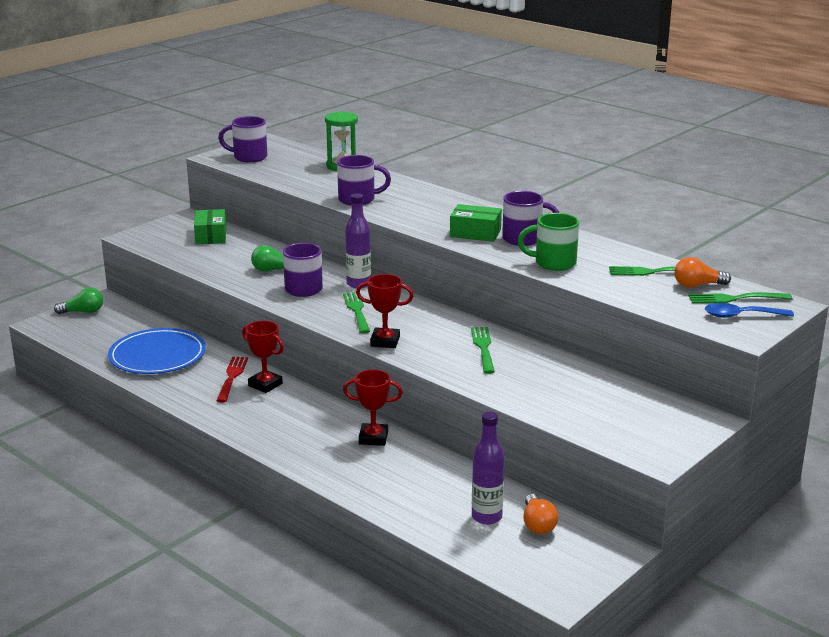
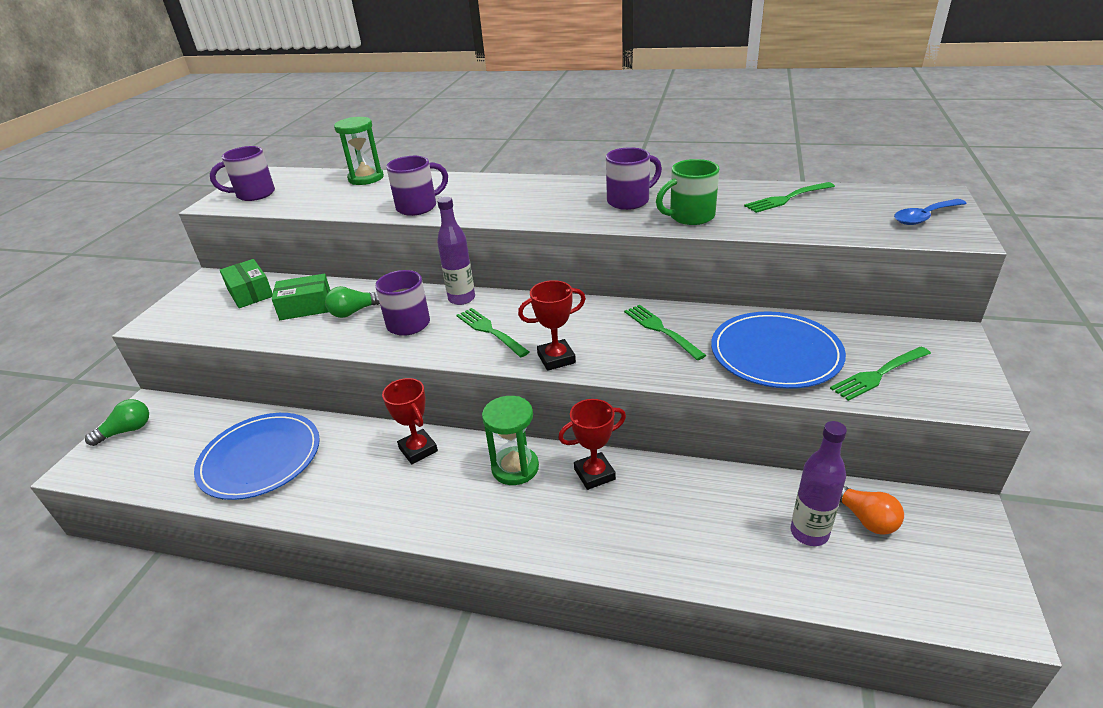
camera: 25 degrees left, 10 degrees up
(232, 377) = (372, 455): red fork -> none
(265, 384) = (418, 449): red trophy -> red trophy turned 45 degrees clockwise
(322, 416) = (515, 468): none -> green hourglass
(475, 233) = (577, 208): green box -> green box (306, 307)
(549, 387) = (775, 353): none -> blue plate
(697, 285) = (842, 200): orange light bulb -> none
(736, 298) = (892, 202): green fork -> green fork (879, 374)

